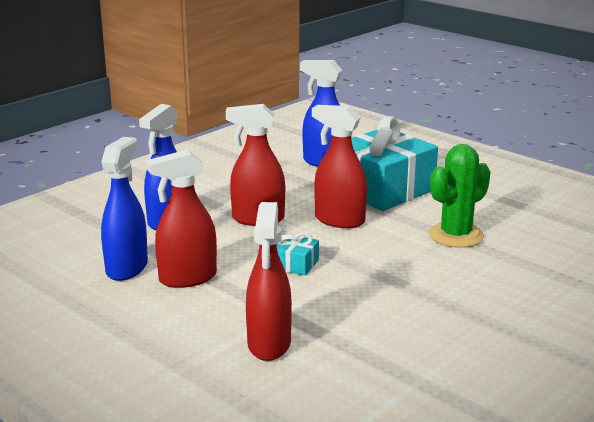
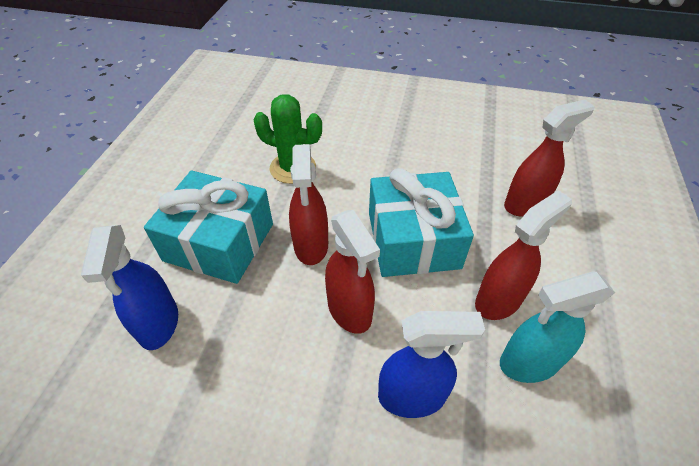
camera: 120 degrees left, 25 degrees up
(127, 268) = (528, 363): blue spray bottle -> turquoise spray bottle
(187, 278) = (499, 300): red spray bottle -> red spray bottle turned 75 degrees counterclockwise
(295, 264) = (413, 240): turquoise gift -> turquoise gift, size x2.41

